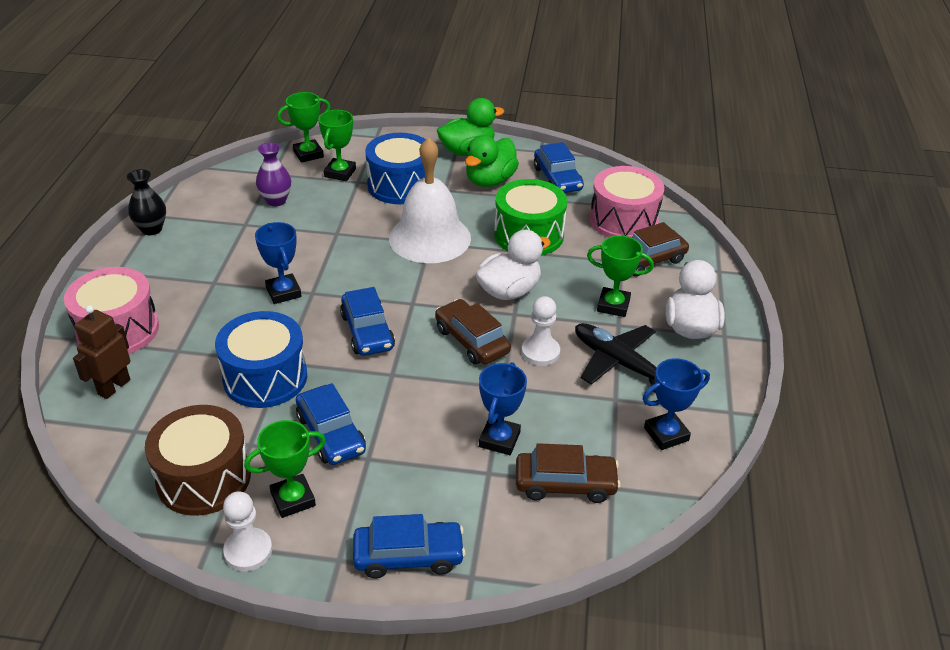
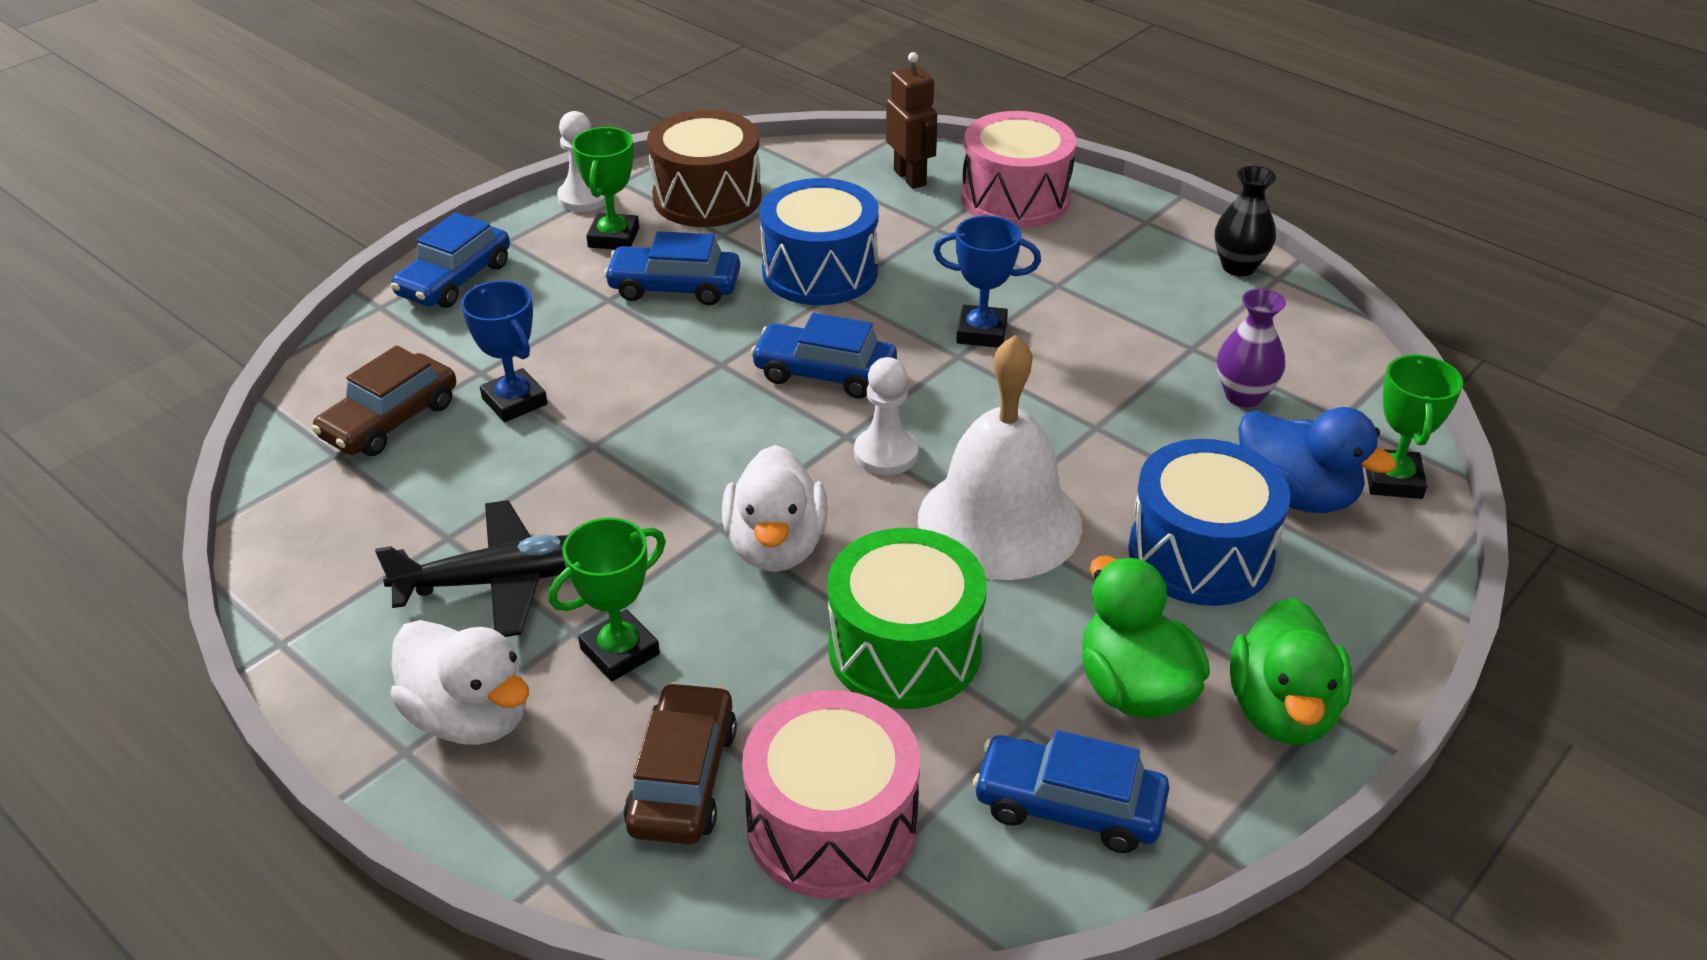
camera: 125 degrees right, 0 degrees up
(340, 173) = (1296, 495): green trophy -> blue duck
(472, 340) = (708, 457): brown car -> none
(540, 352) = (613, 511): white pawn -> white pawn (886, 454)
(666, 434) = (337, 549): blue trophy -> none

